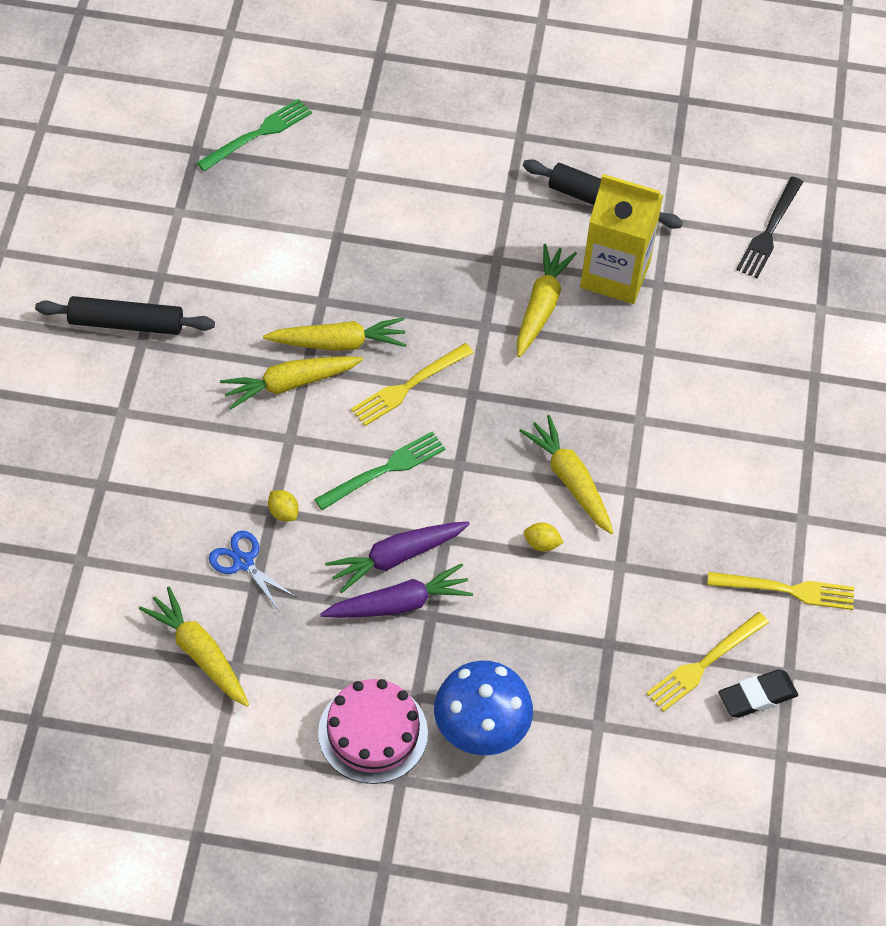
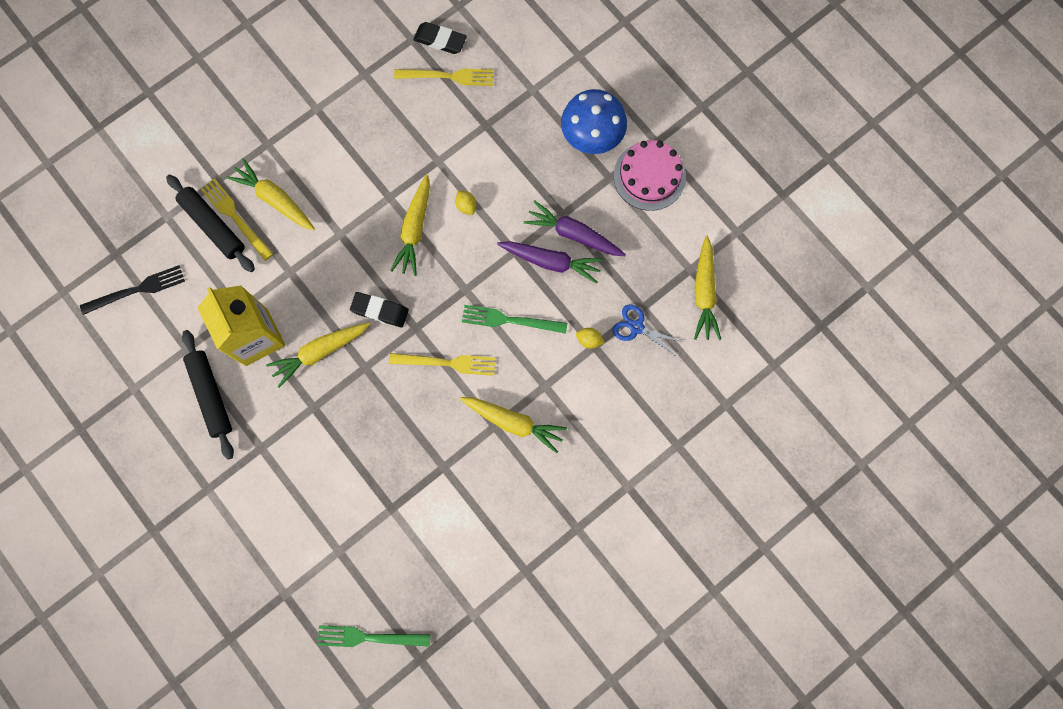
camera: 135 degrees left, 20 degrees up
(126, 323) = (575, 551): black rolling pin -> black rolling pin (213, 226)
(243, 562) = (636, 327): blue scissors -> blue scissors turned 120 degrees clockwise
(283, 512) = (589, 340): yellow lemon -> yellow lemon turned 75 degrees counterclockwise
(338, 343) = (461, 427): yellow carrot -> yellow carrot (275, 199)
(523, 382) = (380, 310): none -> black eraser
(787, 590) = (367, 78): yellow fork -> yellow fork (235, 217)

